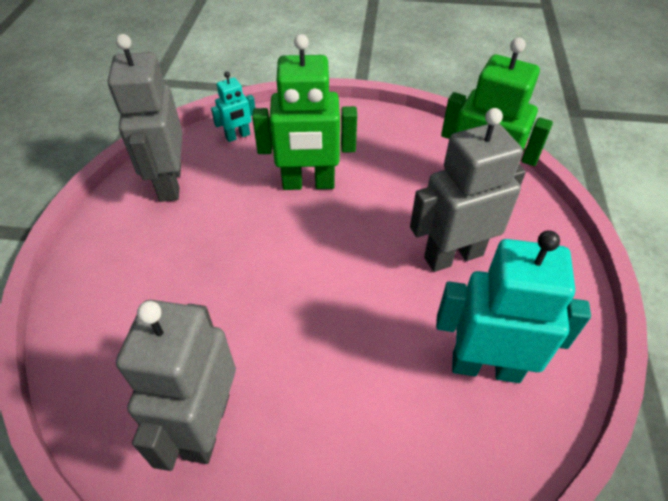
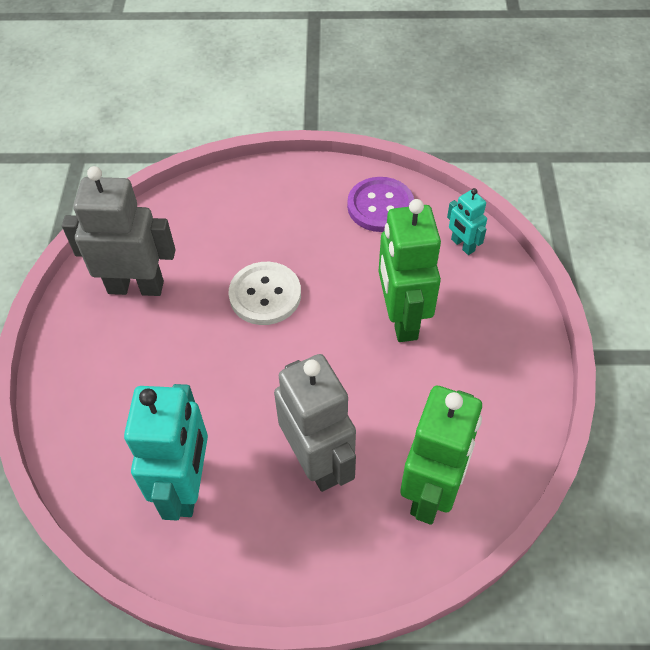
camera: 85 degrees right, 5 degrees up
(169, 183) = (380, 206): grey robot -> purple button
(255, 285) = (265, 295): none -> white button

